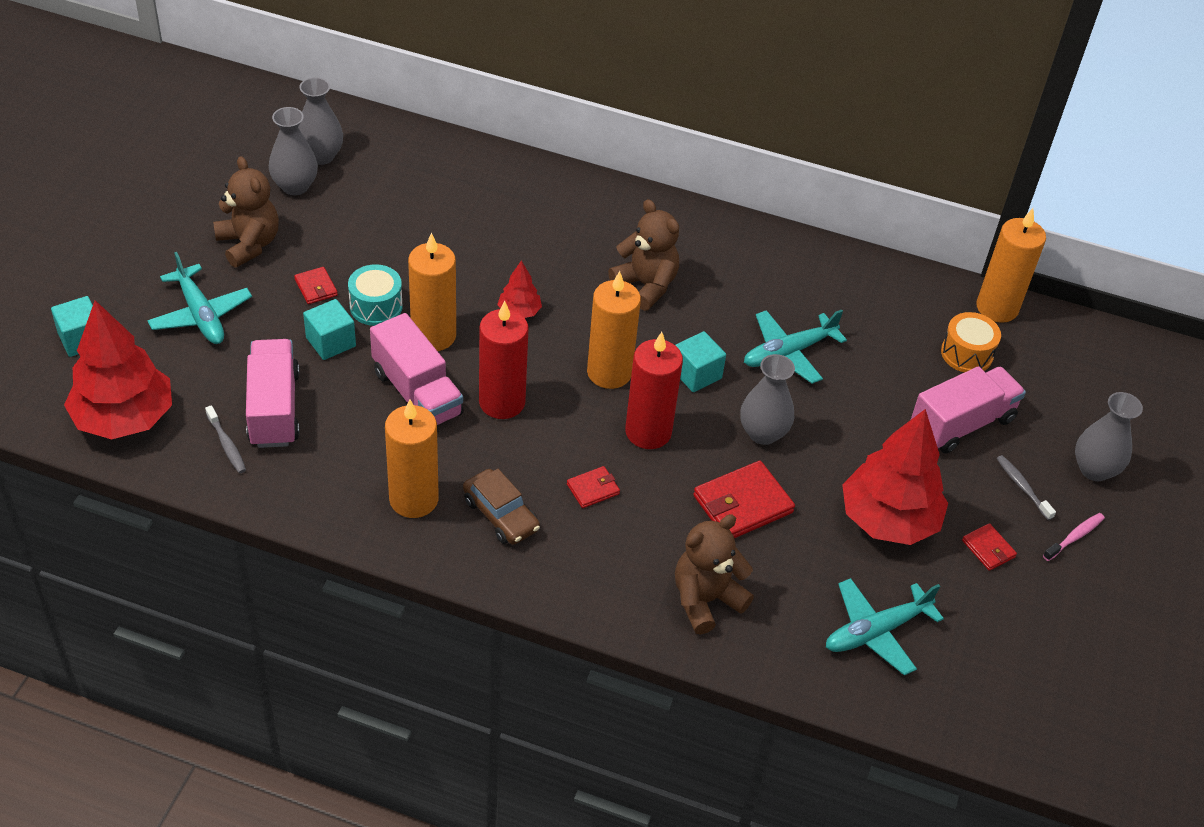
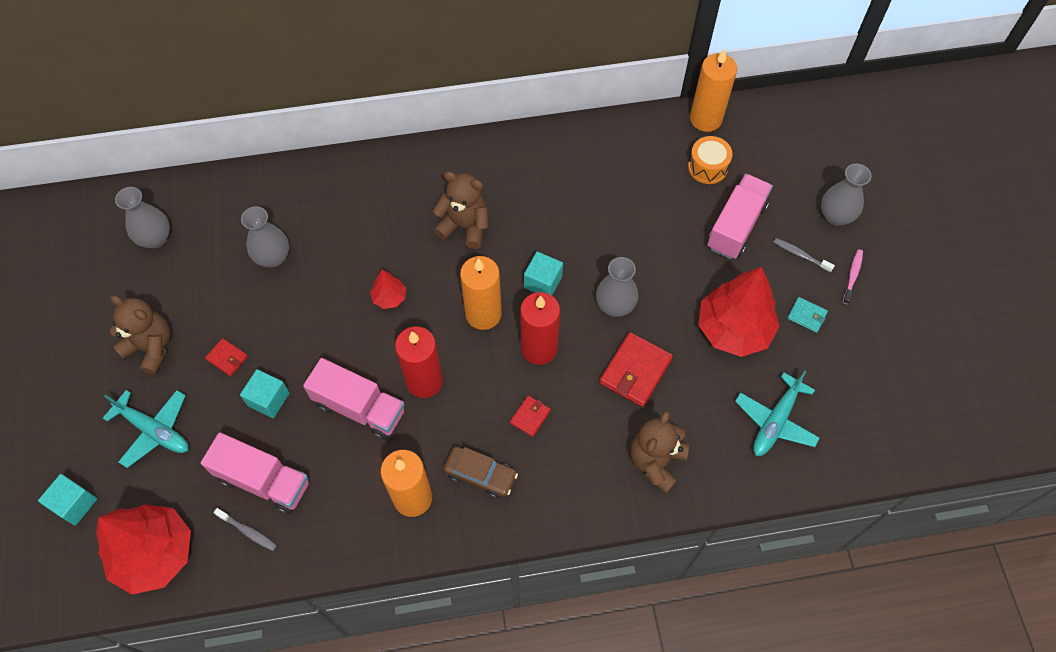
camera: 25 degrees left, 15 degrees up
(274, 409) = (263, 480): pink truck -> pink truck turned 150 degrees clockwise
(295, 186) = (153, 276): grey vase -> grey vase (273, 257)
(376, 306) = (282, 350): turquoise drum -> none
(433, 336) = (340, 352): orange candle -> none
(788, 353) = (593, 230): turquoise plane -> none
(988, 549) = (806, 316): red wallet -> turquoise wallet

